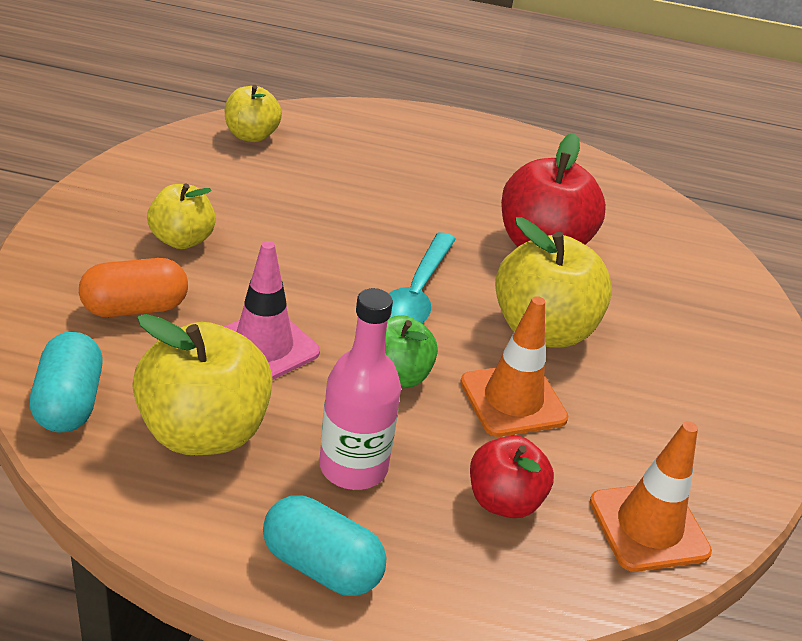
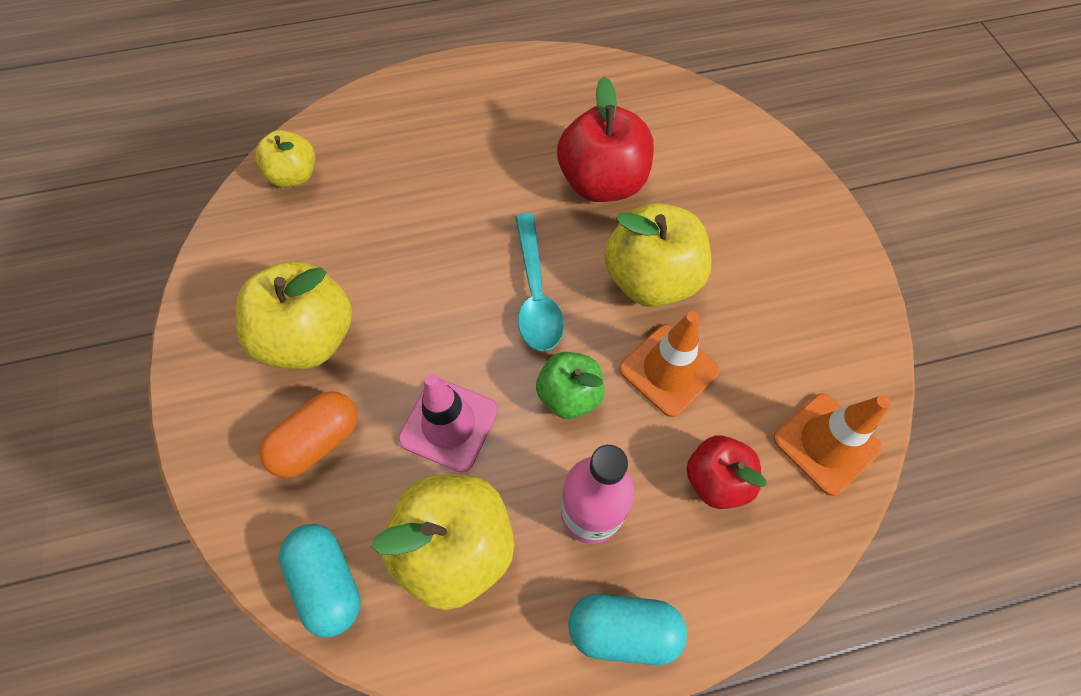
camera: 20 degrees left, 25 degrees up
(182, 240) = (309, 338): yellow apple -> yellow apple, size x1.65

